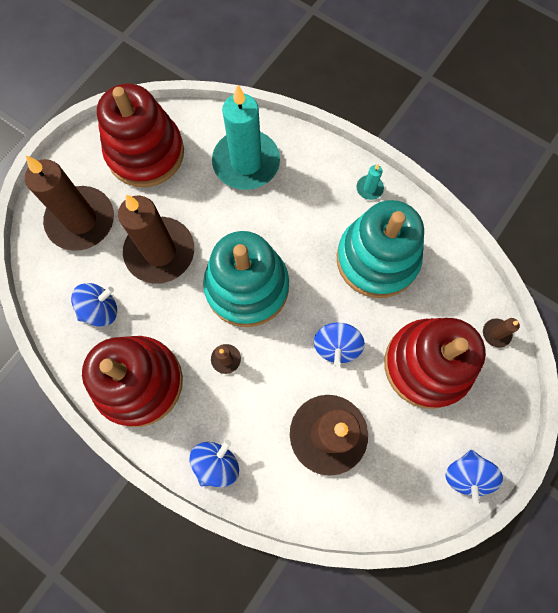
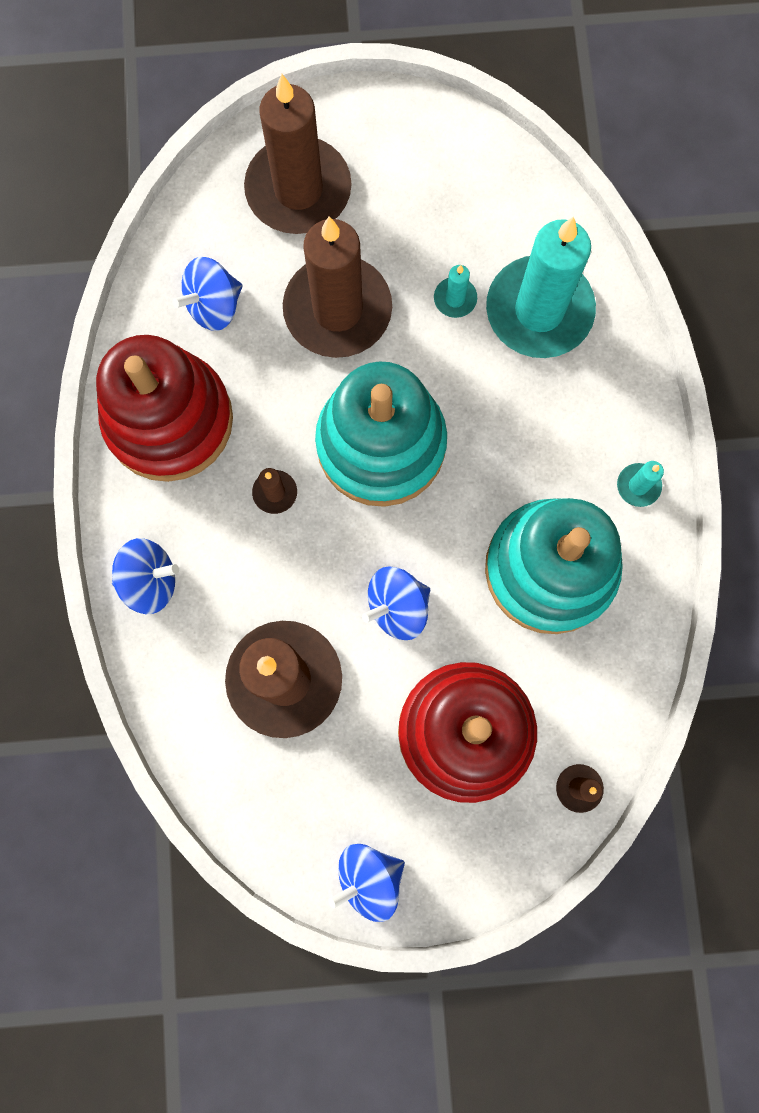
camera: 50 degrees right, 5 degrees up
(100, 310) = (214, 306): blue spinning top -> blue spinning top turned 120 degrees clockwise
(145, 153) = (446, 185): red stacking toy -> none
(205, 194) = (455, 299): none -> turquoise candle

